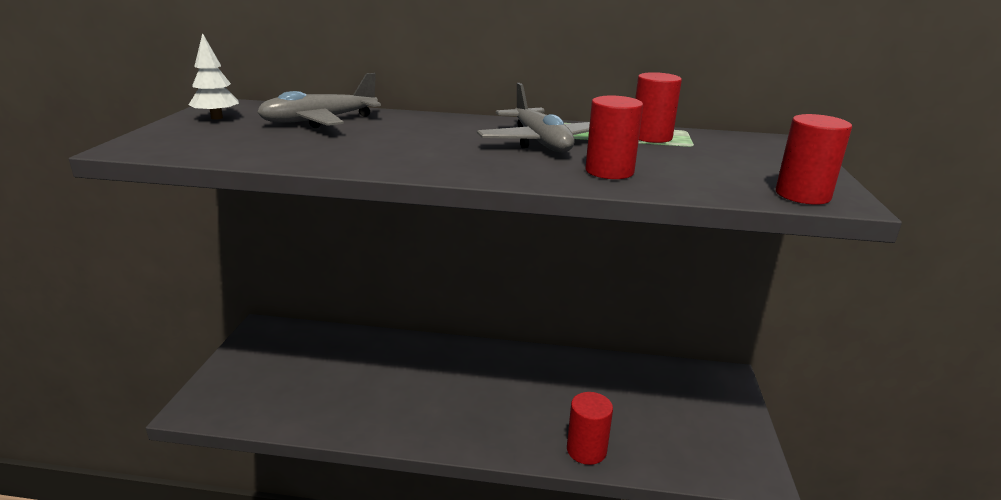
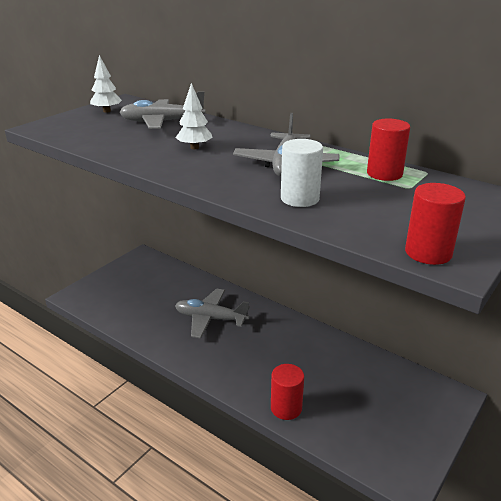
camera: 30 degrees right, 5 degrees up
(406, 141) = (195, 147): none -> white tree
(417, 379) = (211, 319): none -> grey plane
(609, 171) = (299, 198): red cylinder -> white cylinder

